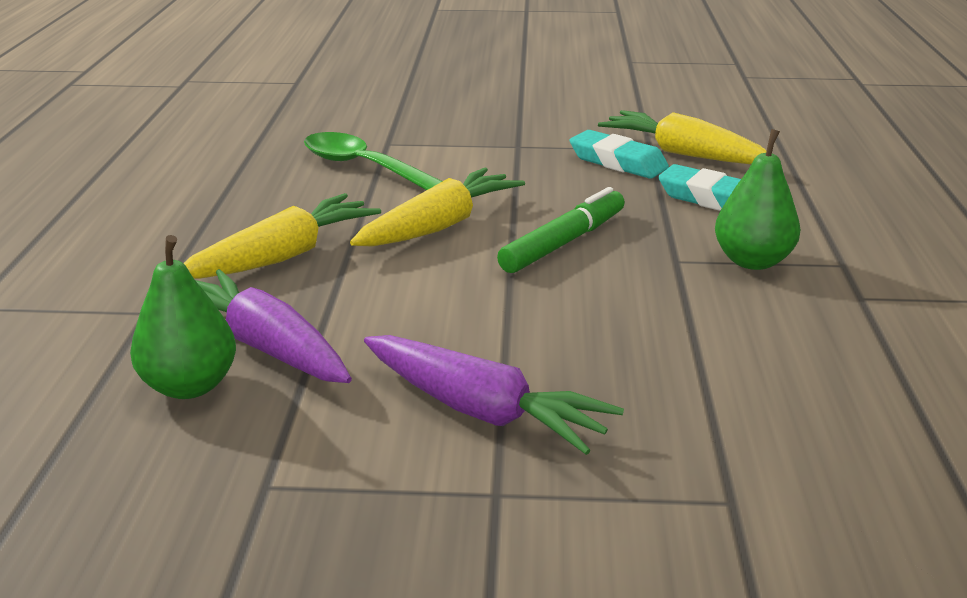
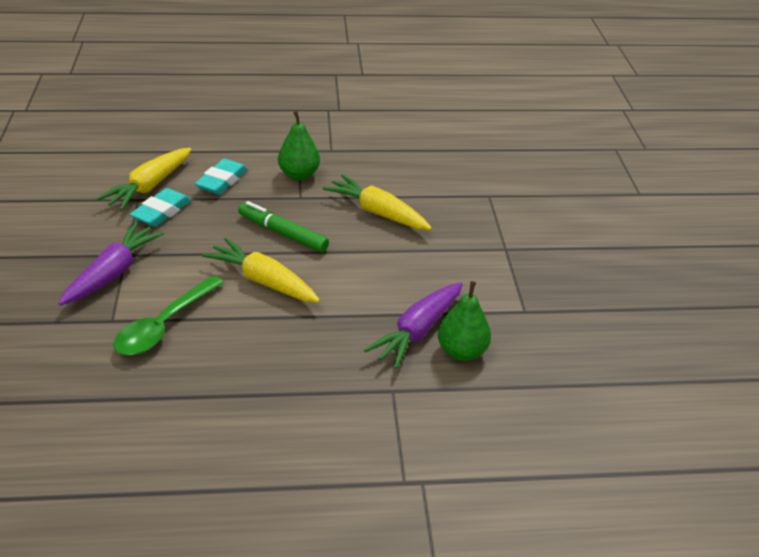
camera: 100 degrees left, 10 degrees up
(284, 256) = (312, 343): yellow carrot -> yellow carrot (377, 212)
(482, 411) = (453, 254): purple carrot -> purple carrot (113, 273)

